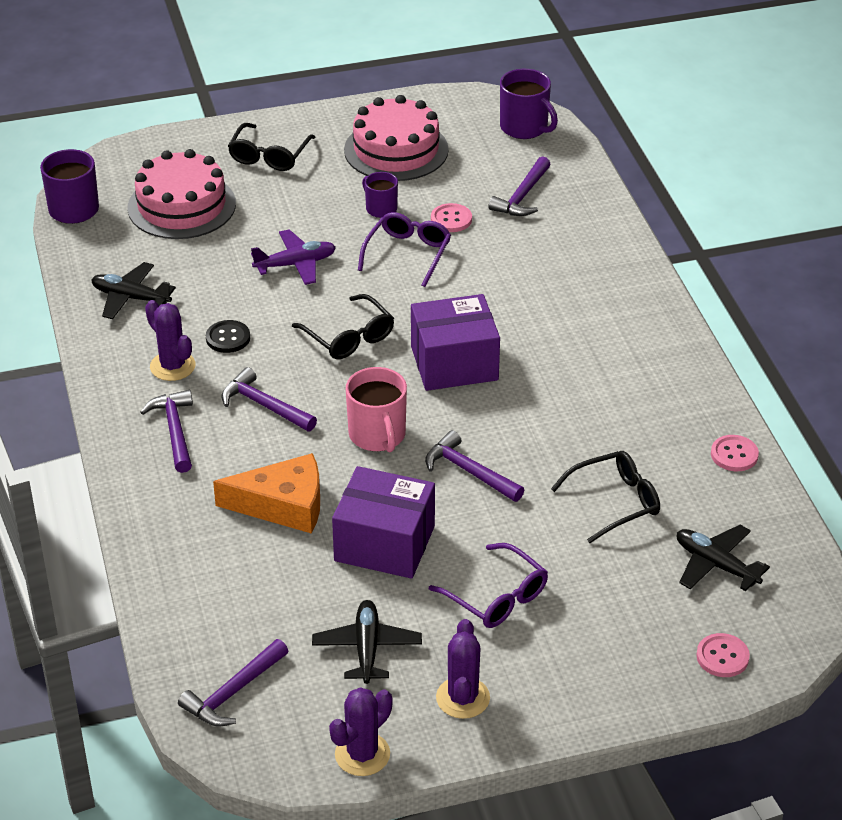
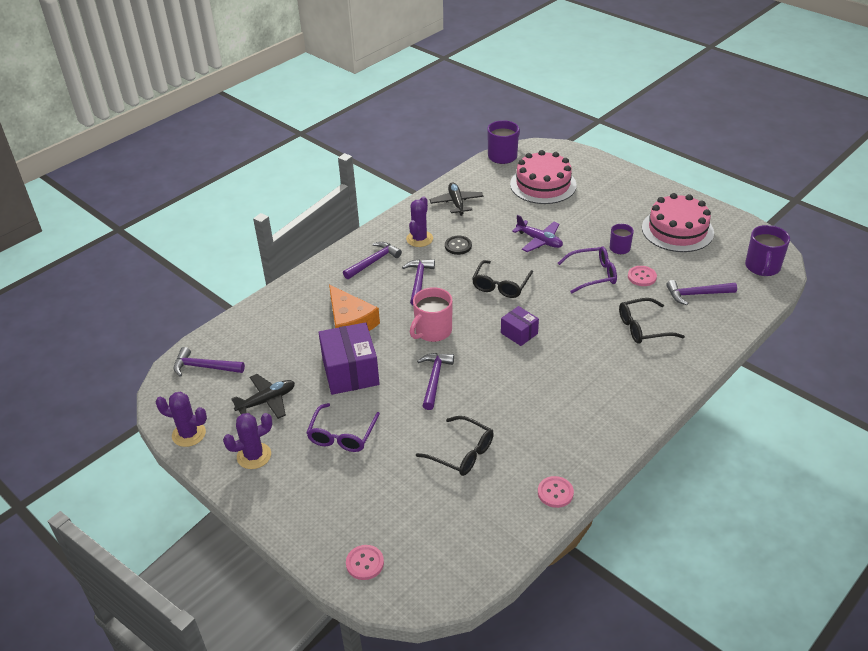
camera: 60 degrees right, 0 degrees up
(269, 155) = (617, 192): black glasses -> black glasses (643, 328)
(454, 363) = (519, 333): purple box -> purple box, size x0.55
(716, 565) = (445, 526): black plane -> none

